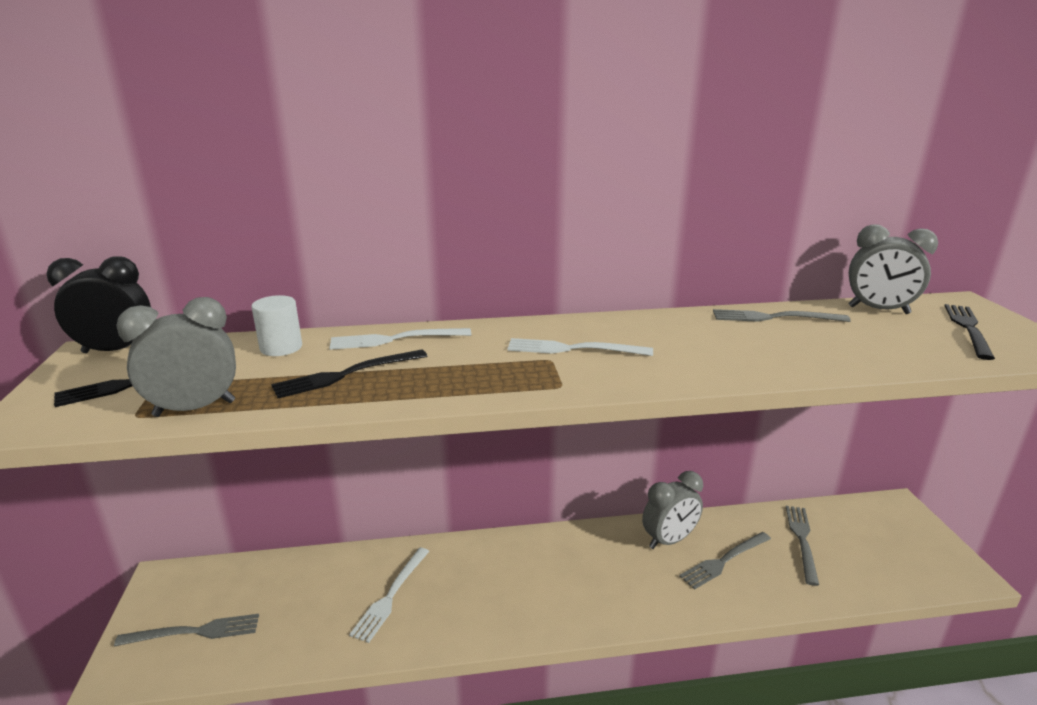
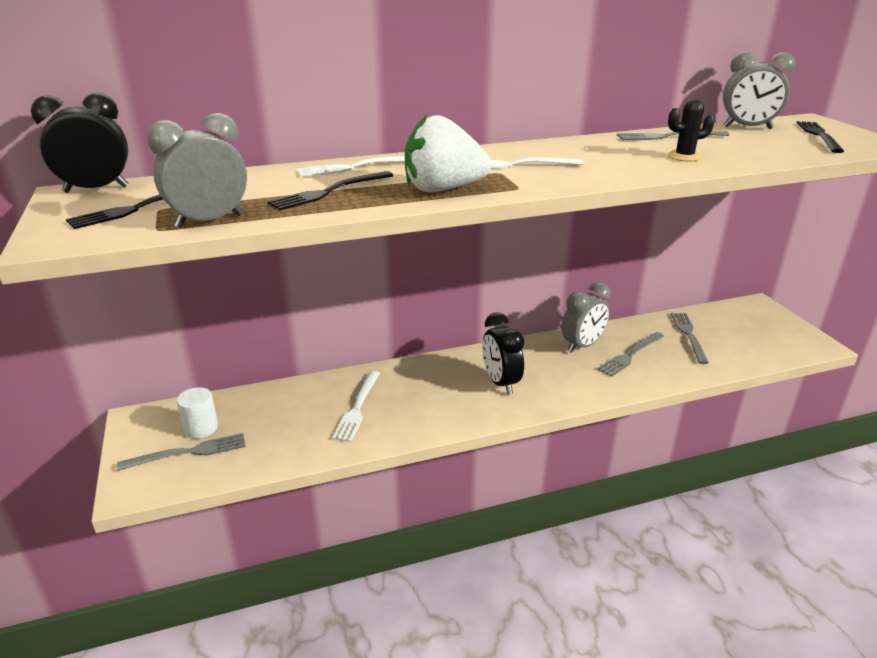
camera: 10 degrees left, 5 degrees up
(281, 347) = (254, 178): white cylinder -> white cylinder (201, 428)
(472, 381) = (443, 189): none -> white strawberry
(560, 581) = (501, 383): none -> black clock
(783, 351) = (684, 156): none -> black cactus

